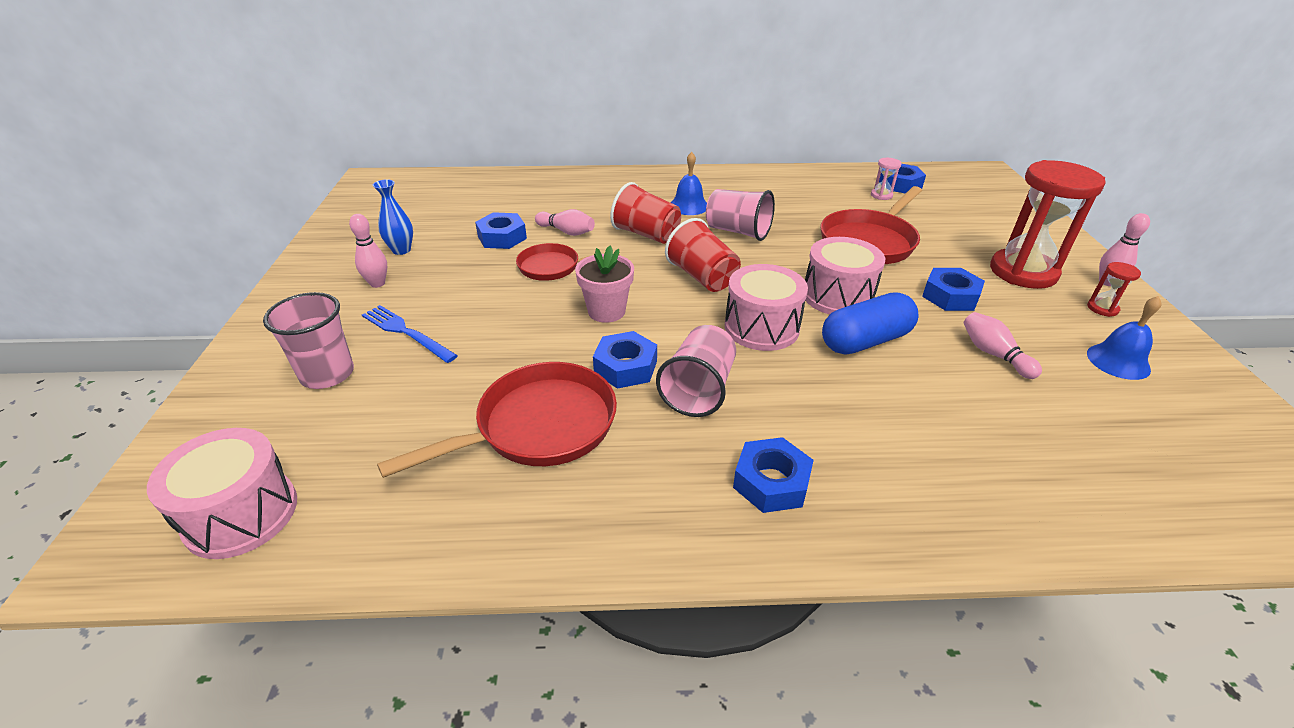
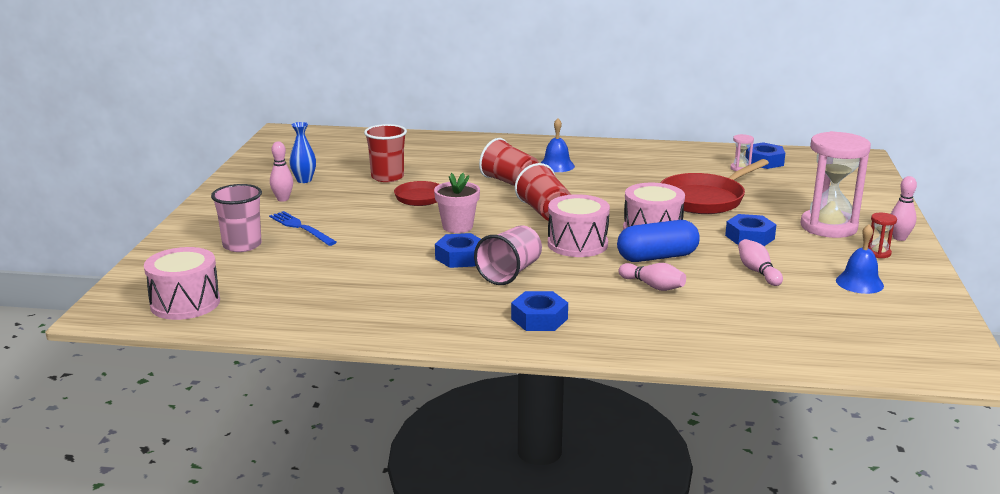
camera: 10 degrees right, 15 degrees down
(502, 237) = (387, 177): blue nut -> red cup
(539, 426) = (386, 281): red pan -> none
(567, 232) = (443, 177): pink bowling pin -> pink bowling pin (653, 286)
(738, 231) = (591, 185): pink cup -> none
(1023, 272) = (828, 227): red hourglass -> pink hourglass

